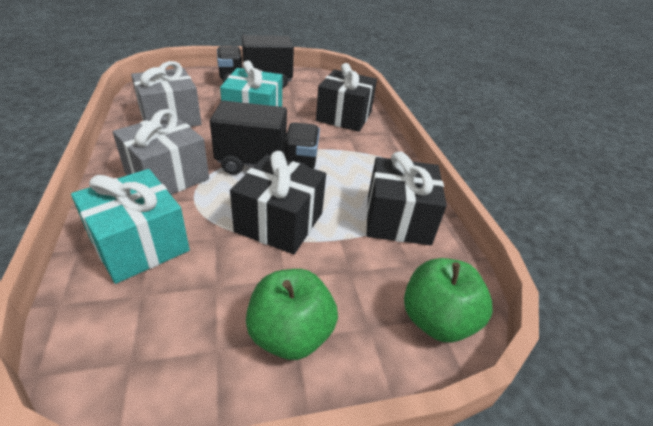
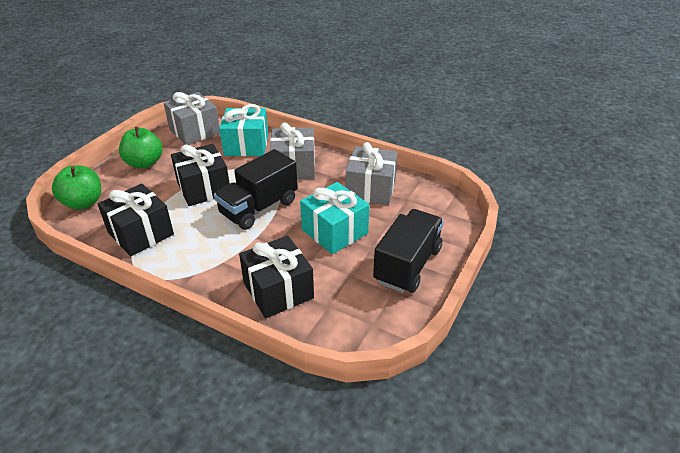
camera: 135 degrees right, 0 degrees up
(130, 347) = (195, 131): none -> grey gift

